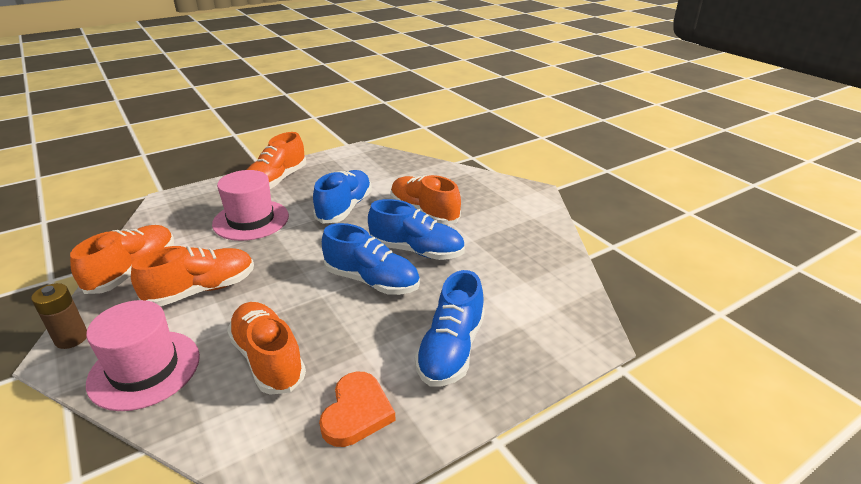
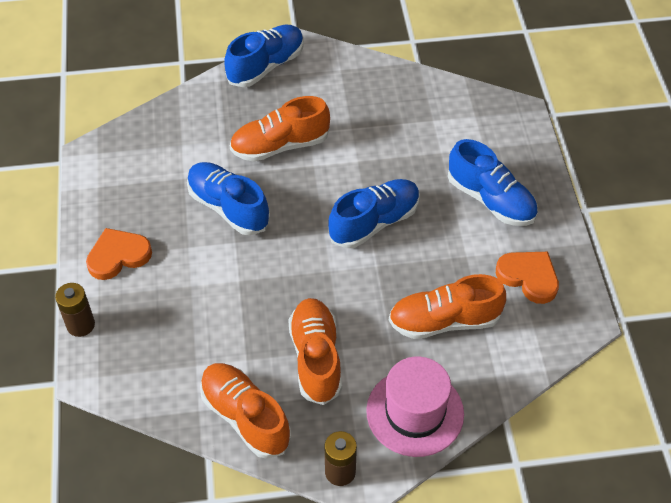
camera: 65 degrees left, 20 degrees up
(210, 185) = (80, 325): none -> brown battery
(251, 220) = (200, 296): pink hat -> none
(276, 181) = (118, 256): orange shoe -> orange heart
(417, 251) = (345, 175): blue shoe -> blue shoe (266, 66)

